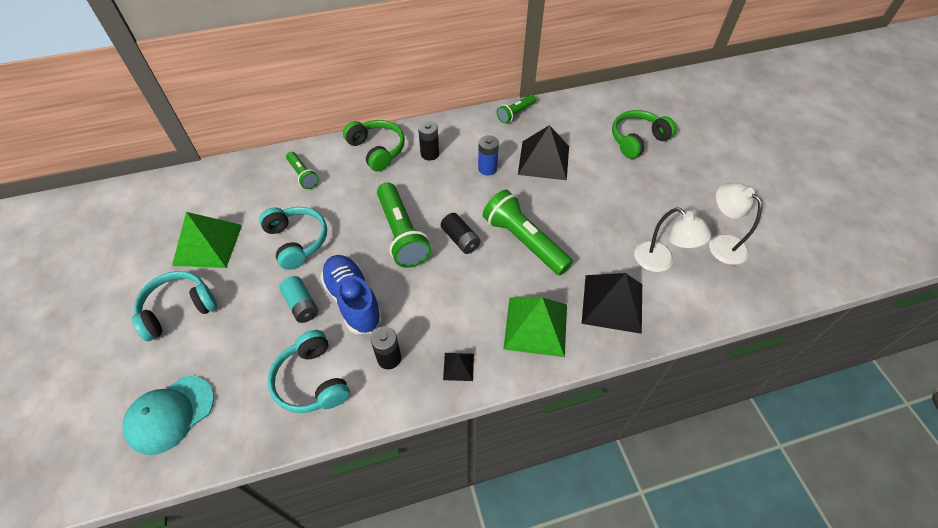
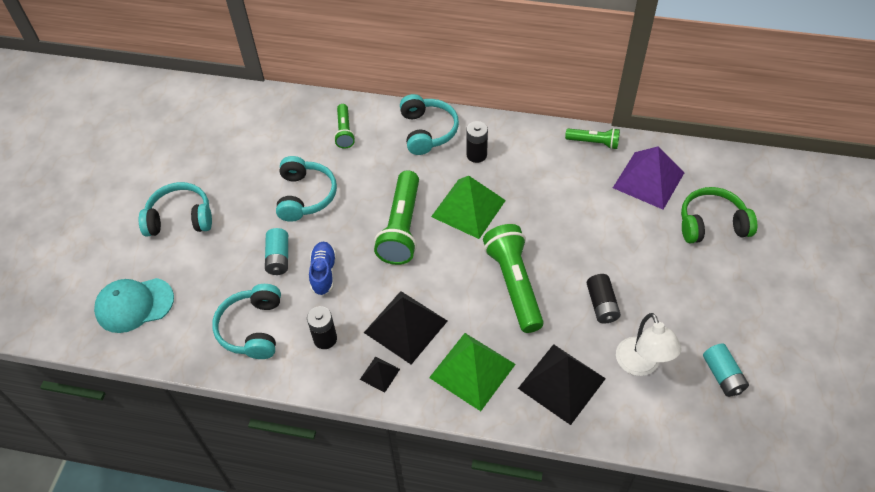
camera: 30 degrees right, 0 degrees up
(208, 244) = (230, 168): green pyramid -> green pyramid (468, 208)
(353, 300) = (323, 273): blue shoe -> blue shoe, size x0.64
(377, 150) = (427, 131): green headphones -> turquoise headphones
(460, 239) = (453, 256): black battery -> black battery (601, 304)
(487, 168) = (525, 193): blue battery -> none
(515, 113) = (594, 142): green flashlight -> green flashlight turned 150 degrees counterclockwise
(544, 160) = (590, 207): black pyramid -> black pyramid (405, 326)
(573, 126) = (648, 180): none -> purple pyramid
(720, 244) = (722, 375): white lamp -> turquoise battery

